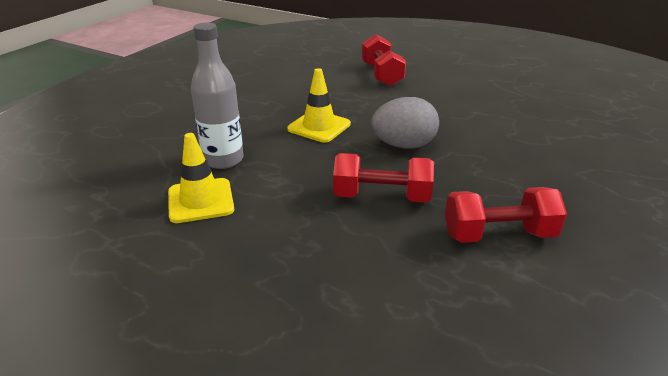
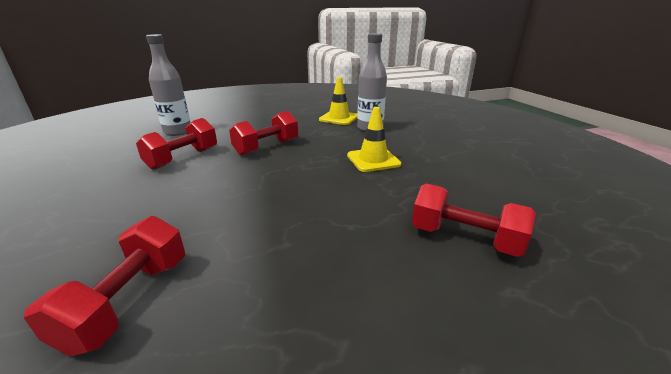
camera: 130 degrees right, 5 degrees down
(403, 145) = (299, 175): grey egg -> none
(470, 330) = (178, 132): none -> grey bottle
(579, 126) = (129, 301): none -> red dumbbell

